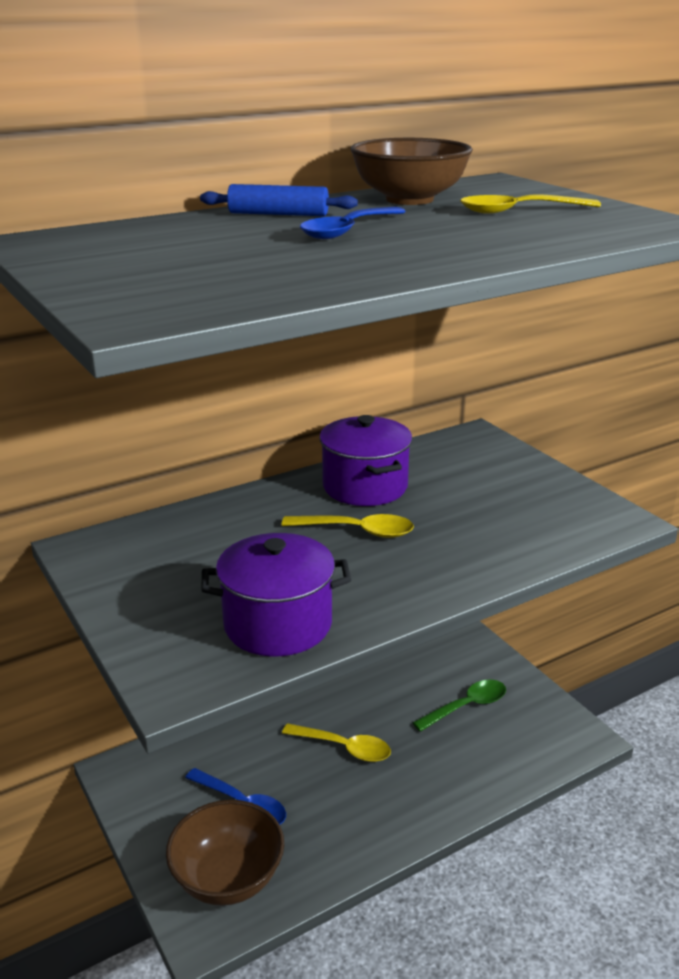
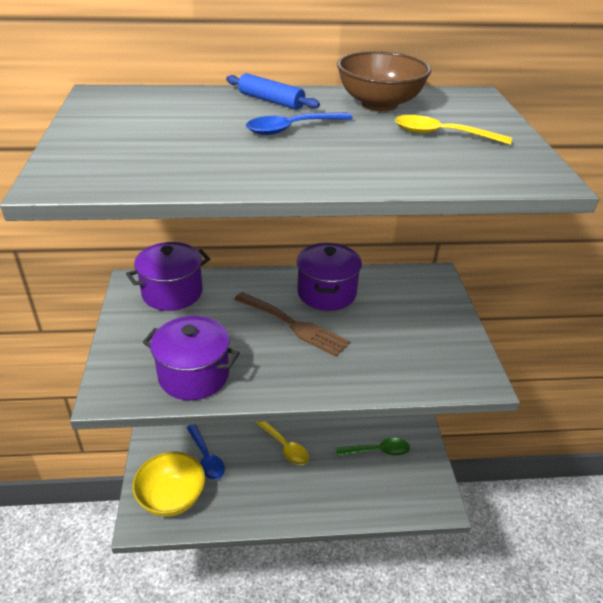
camera: 25 degrees right, 10 degrees up
(153, 543) = (172, 293): none -> purple pot
(228, 878) = (172, 498): brown bowl -> yellow bowl
(357, 531) = (294, 325): yellow spoon -> brown fork

